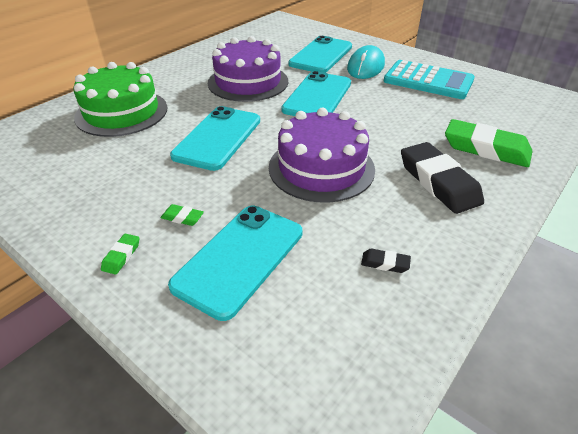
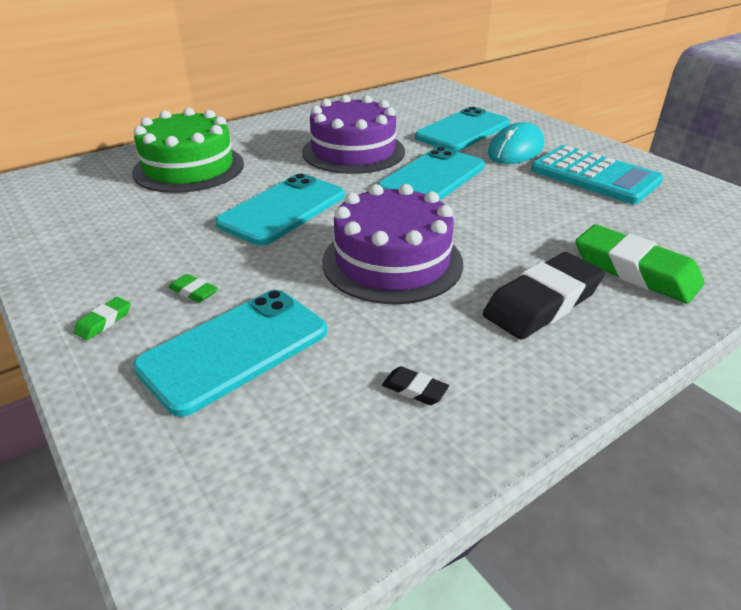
camera: 15 degrees right, 5 degrees down
(438, 182) = (542, 302): black eraser -> black eraser turned 60 degrees clockwise

